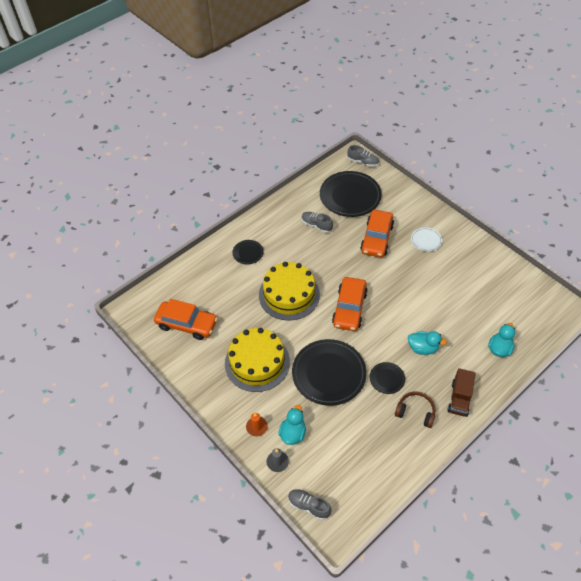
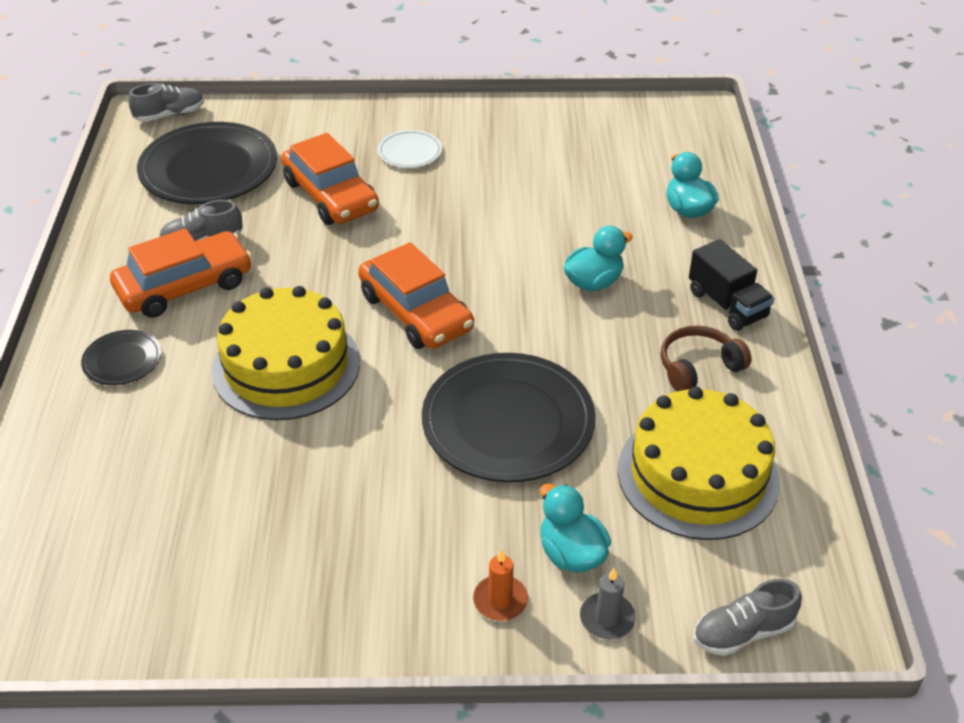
camera: 50 degrees left, 10 degrees down
(186, 324) = (141, 558): orange car -> orange car (185, 286)
(257, 362) = (366, 505): yellow cake -> yellow cake (698, 475)
(387, 379) = (601, 358): black plate -> none
(459, 399) = (727, 304): brown truck -> black truck

